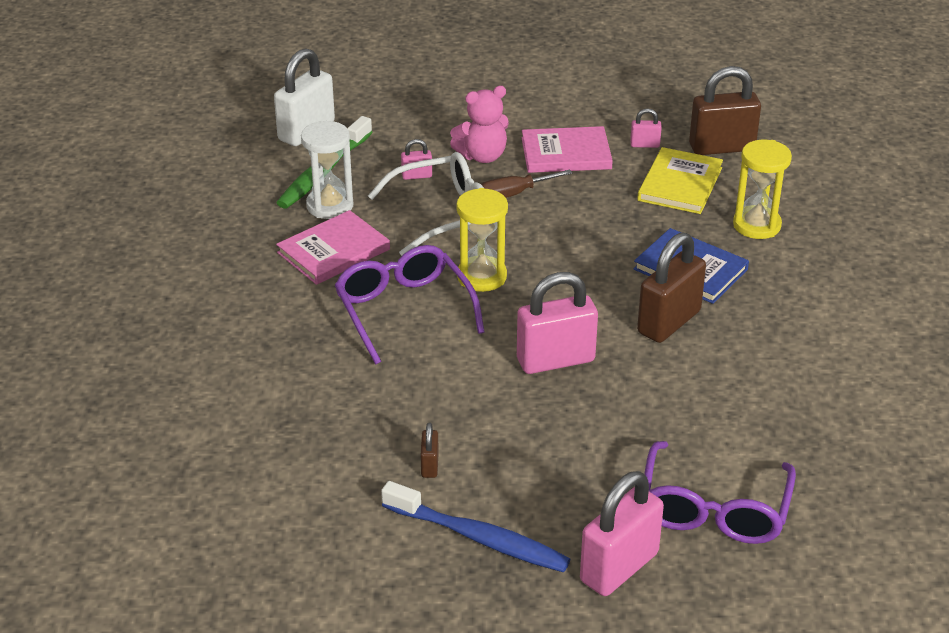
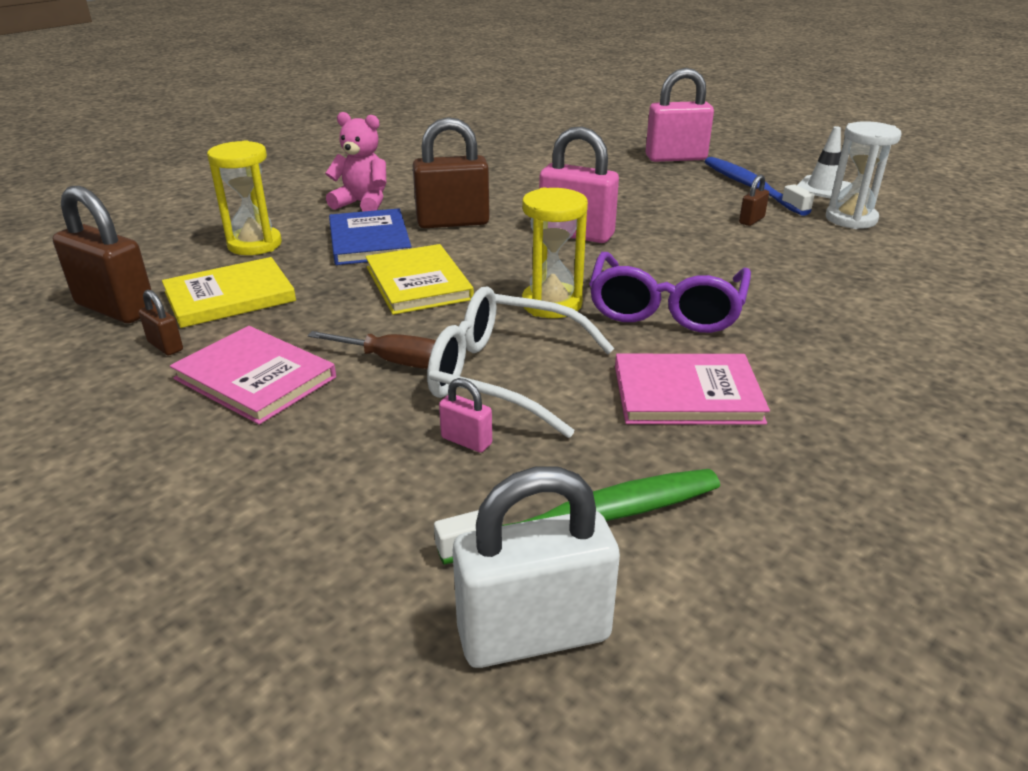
camera: 140 degrees left, 5 degrees down
(330, 206) = (635, 456): white hourglass -> white hourglass (851, 219)
(402, 582) = (823, 188): none -> white traffic cone
(482, 156) = (346, 425): pink teddy bear -> pink teddy bear (362, 203)
(590, 250) = (418, 283): none -> yellow book
(644, 145) = (165, 346): pink padlock -> brown padlock
(713, 510) = (587, 157): purple glasses -> none

